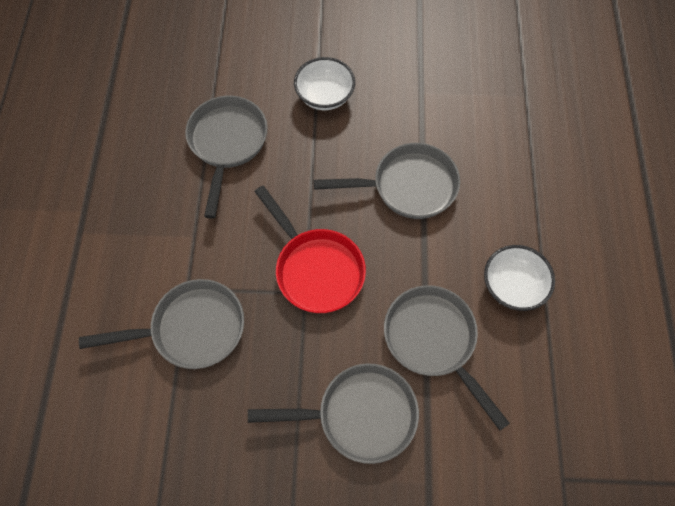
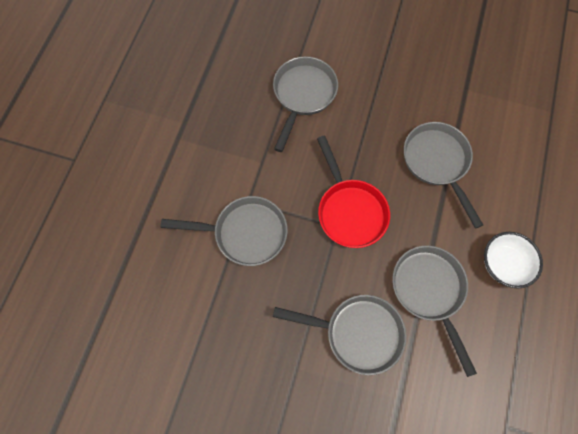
camera: 15 degrees right, 5 degrees up
(325, 96) = (387, 74): white bowl -> none
(407, 186) = (437, 163): grey pan -> grey pan turned 120 degrees counterclockwise

